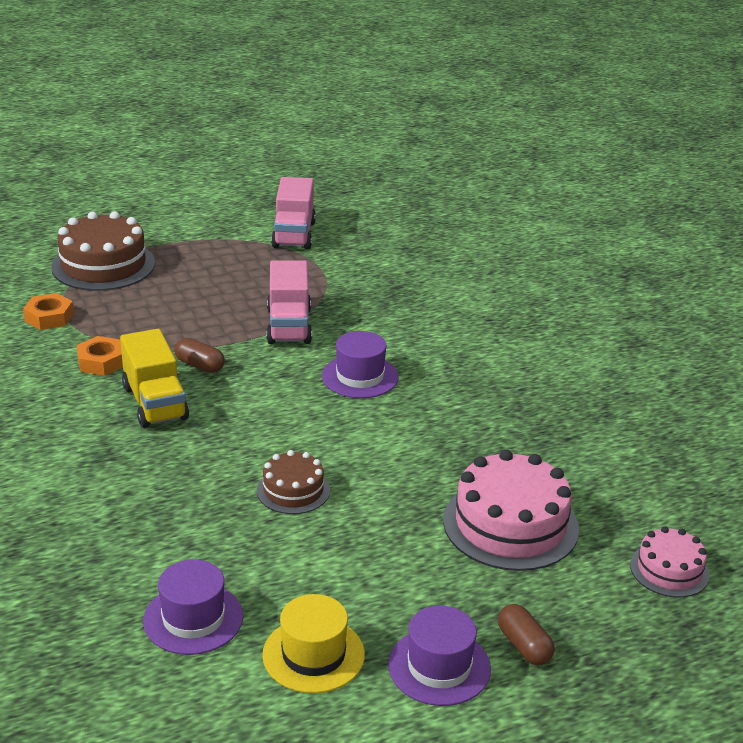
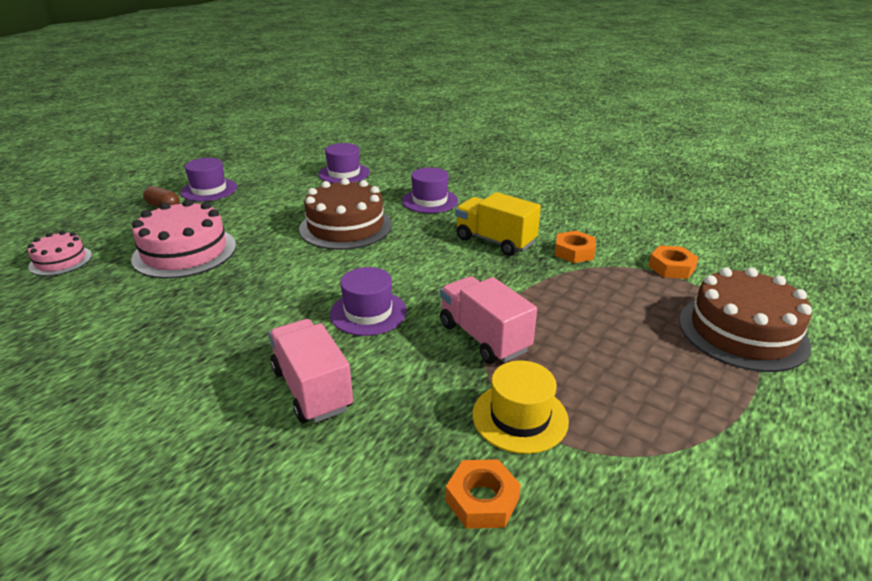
camera: 150 degrees right, 0 degrees up
(143, 494) = (430, 201): none -> purple hat
(199, 365) = (505, 274): brown capsule -> none
(293, 490) = (346, 227): brown cake -> brown cake, size x1.80
(294, 235) = (660, 491): pink truck -> pink truck (312, 389)
(313, 655) = (275, 178): yellow hat -> yellow hat (520, 417)
(388, 261) = (482, 500): none -> orange nut

